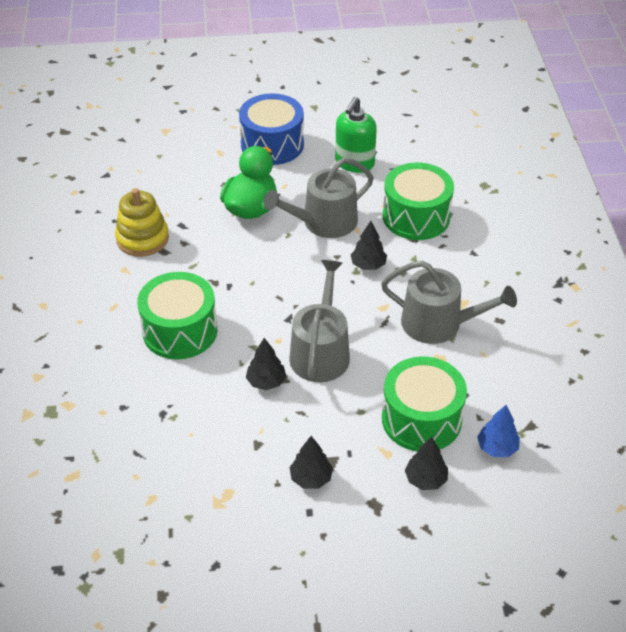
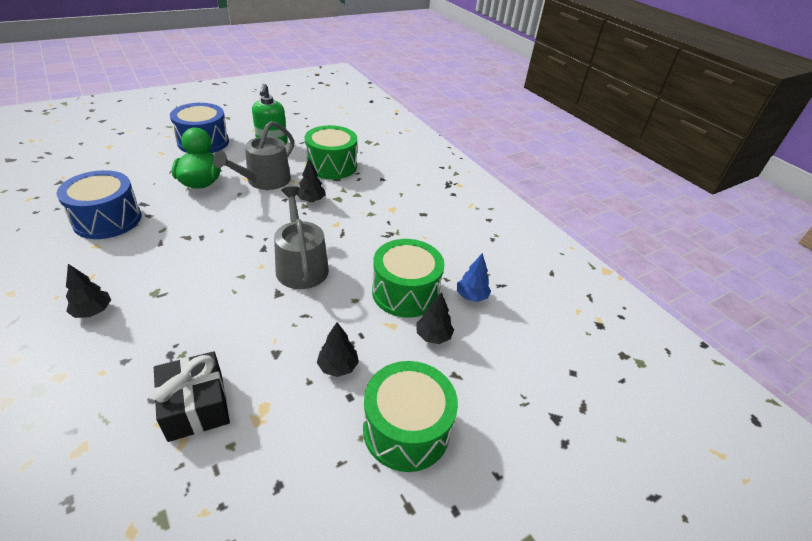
camera: 30 degrees left, 5 degrees down
(142, 239) = (107, 219): yellow stacking toy -> blue drum
(171, 471) = (196, 406): none -> black gift
(180, 331) = (166, 280): green drum -> green drum (406, 429)
(266, 382) = (263, 300): black tree -> black tree (93, 311)
(439, 324) = (383, 225): grey watering can -> none

